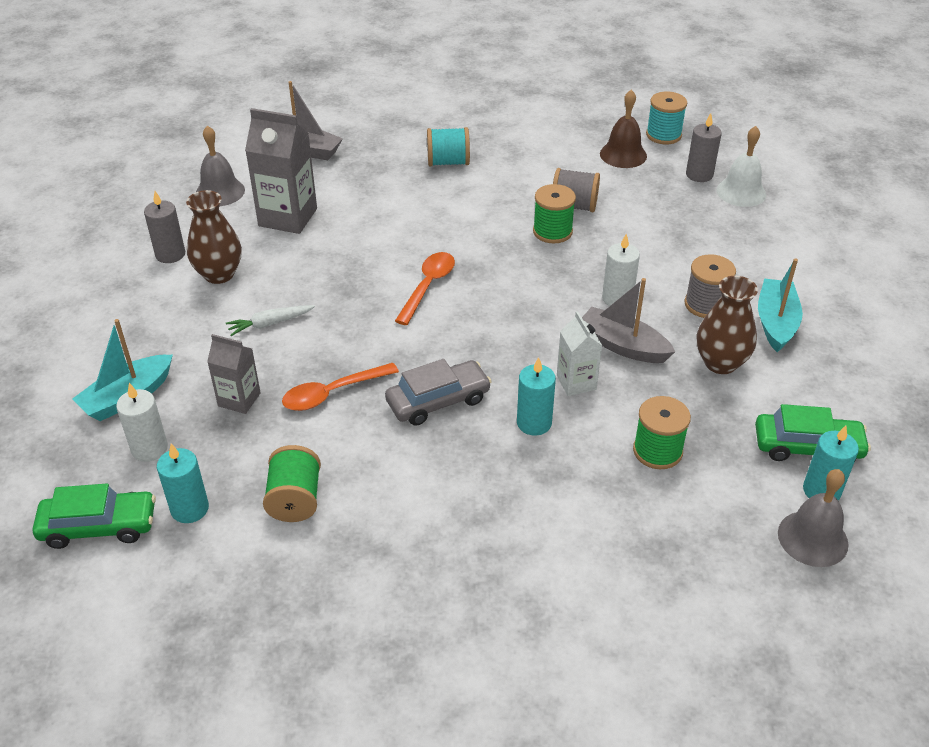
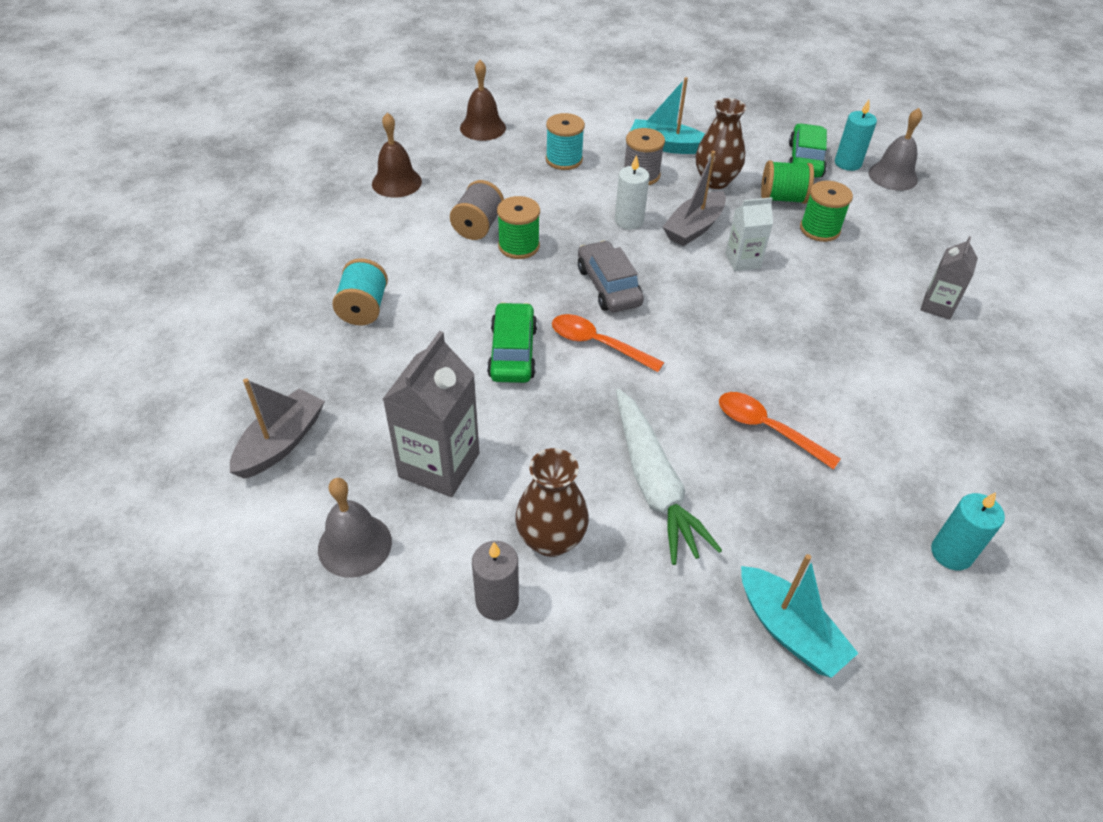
camera: 85 degrees left, 5 degrees up
(99, 526) = (996, 641): green car -> green car (513, 352)
(149, 448) = (872, 599): white candle -> none
(239, 399) = (784, 512): grey carton -> grey carton (937, 306)
(270, 324) = (653, 484): white carrot -> white carrot, size x1.99
(295, 499) = (919, 463): green spool -> green spool (782, 198)
(333, 393) = (767, 429): orange spoon -> orange spoon turned 150 degrees clockwise
(438, 401) = (773, 350): grey car -> grey car (608, 286)
(534, 423) = (796, 292): turquoise candle -> none
(663, 135) = (371, 152): turquoise spool -> turquoise spool (564, 160)
(699, 175) = (448, 144): grey candle -> none
(741, 192) = (483, 128): white bell -> brown bell

